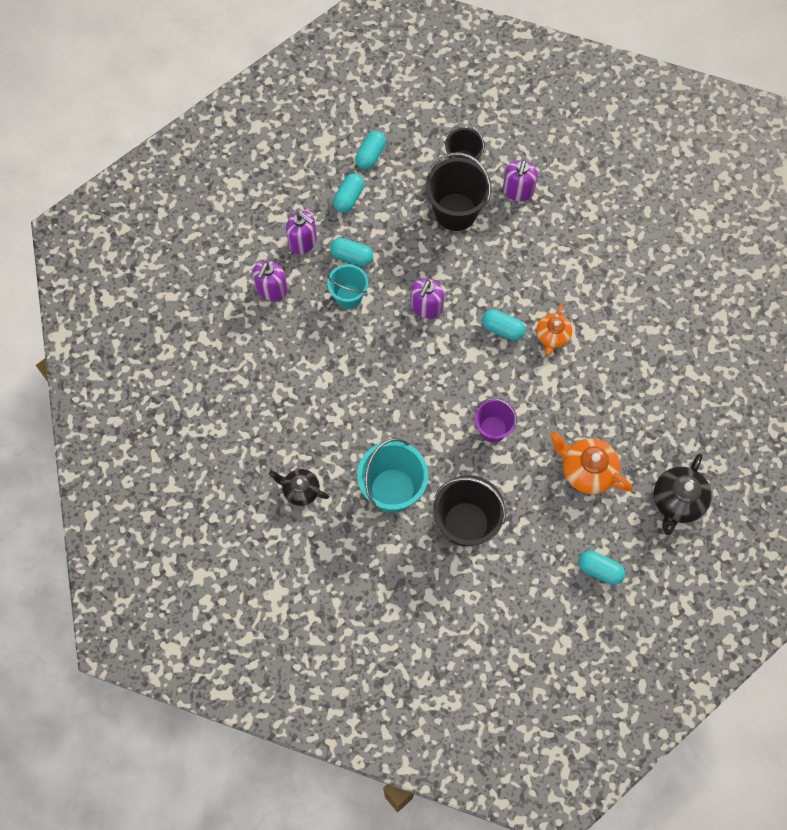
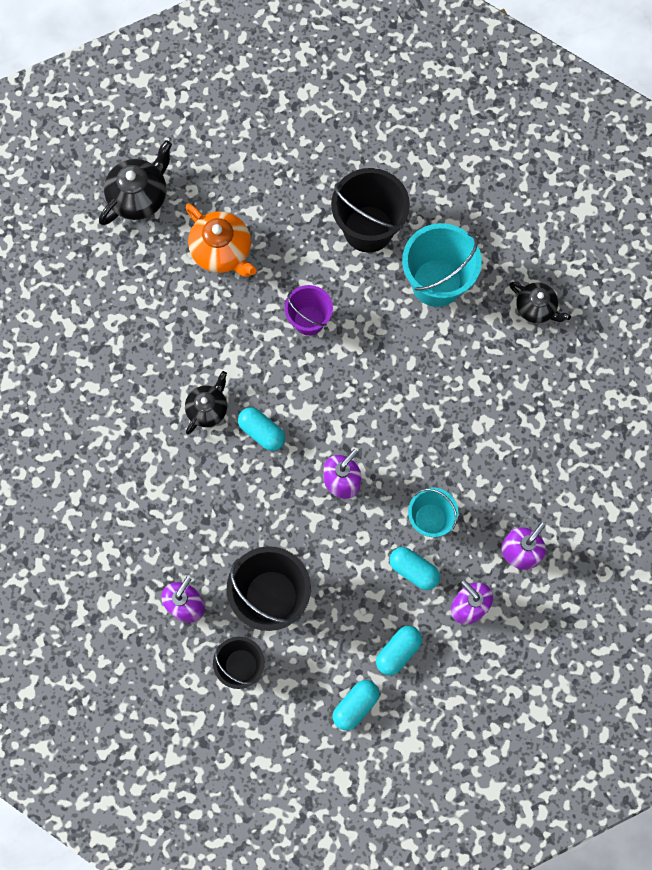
camera: 165 degrees left, 5 degrees up
(552, 336) = (208, 408): orange teapot -> black teapot
(599, 570) = (245, 150): turquoise capsule -> none

